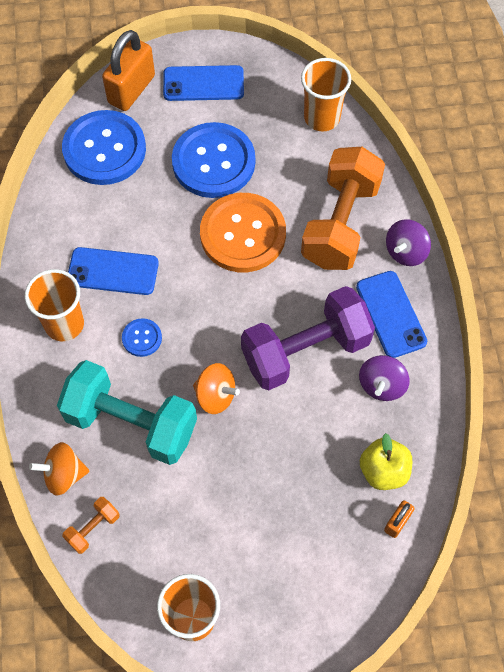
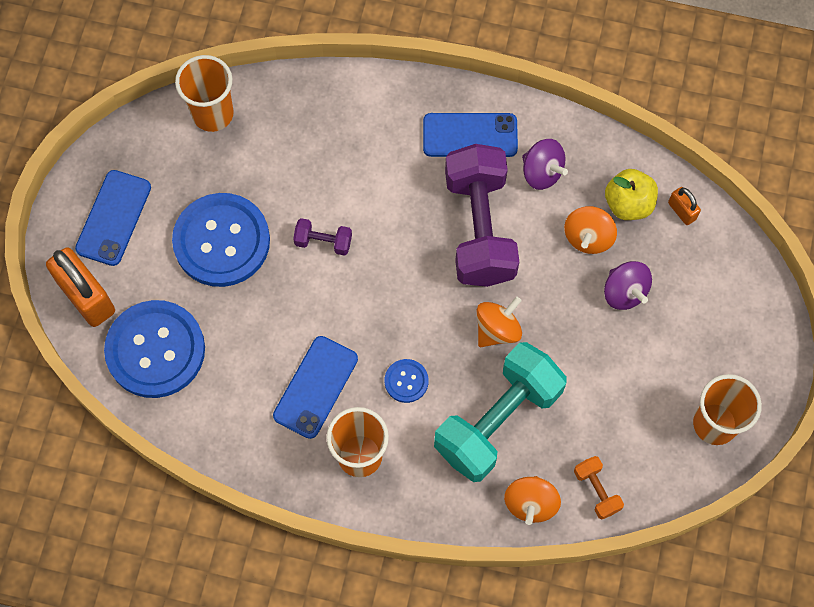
camera: 70 degrees left, 5 degrees up
(243, 234) = (323, 242): orange button -> purple dumbbell
(334, 445) = (588, 237): none -> orange spinning top
(340, 223) = (349, 143): orange dumbbell -> none
(405, 252) = (406, 95): purple spinning top -> purple spinning top (624, 292)

